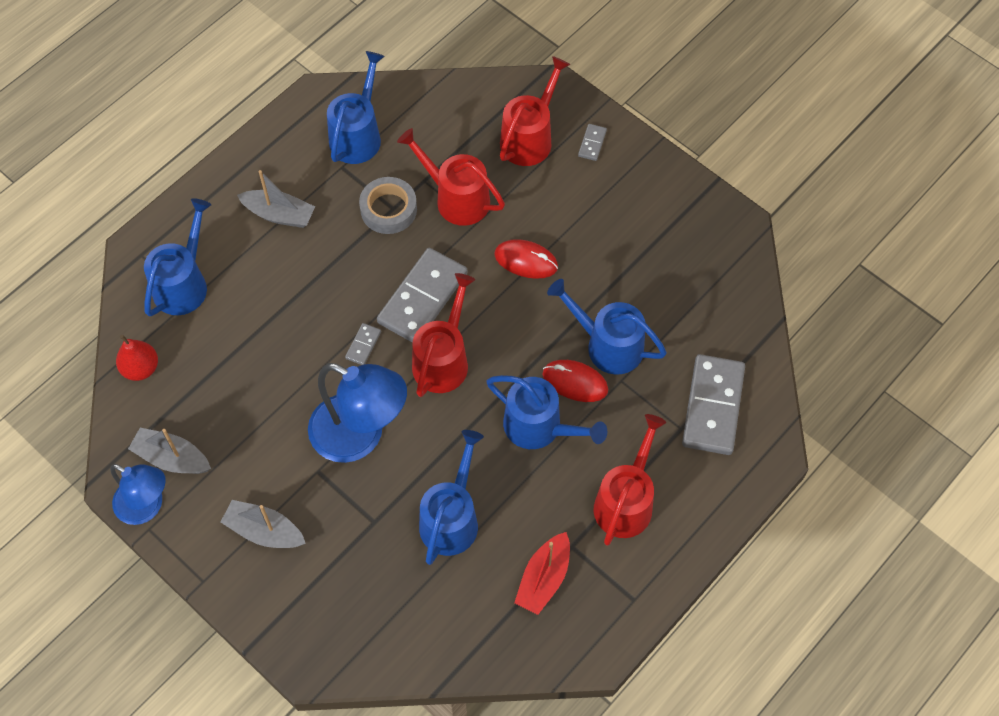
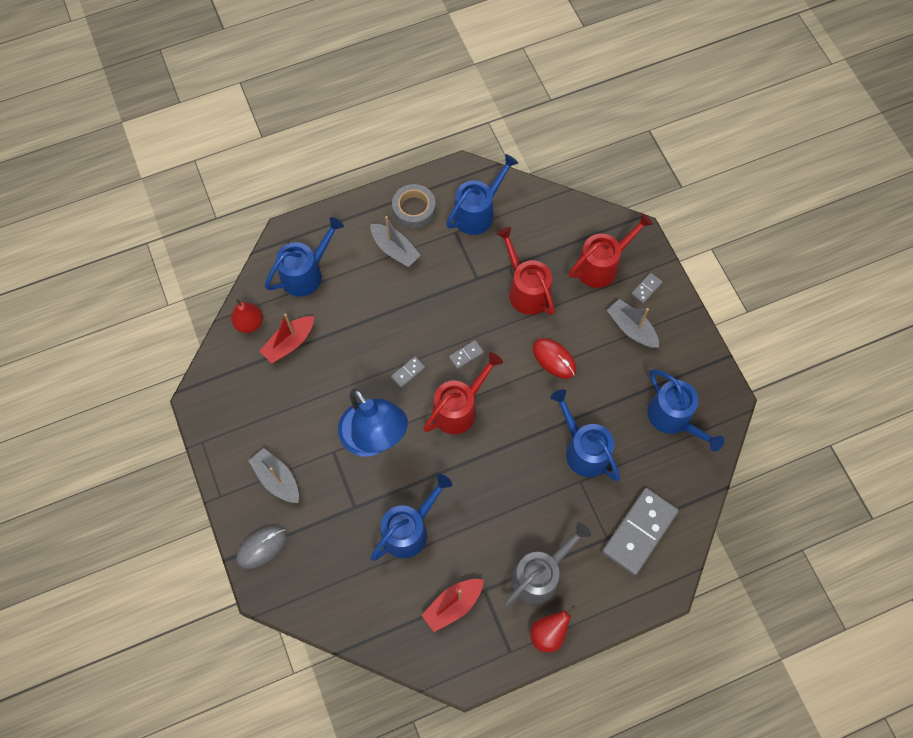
camera: 25 degrees right, 5 degrees up
(147, 507) = (207, 425): blue lamp -> none
(172, 458) = (240, 398): grey boat -> grey boat (631, 328)
(202, 371) = (289, 343): none -> red boat
(284, 616) = (262, 547): none -> grey mouse
(388, 209) = (473, 278): grey tape -> grey tape (414, 209)
(422, 298) = (466, 355): grey domino -> grey domino, size x0.43
(539, 427) = (503, 490): blue watering can -> blue watering can (673, 418)
(575, 382) = (546, 467): red mouse -> none
(626, 502) = (539, 575): red watering can -> grey watering can
(666, 560) = (548, 633): none -> red pear

